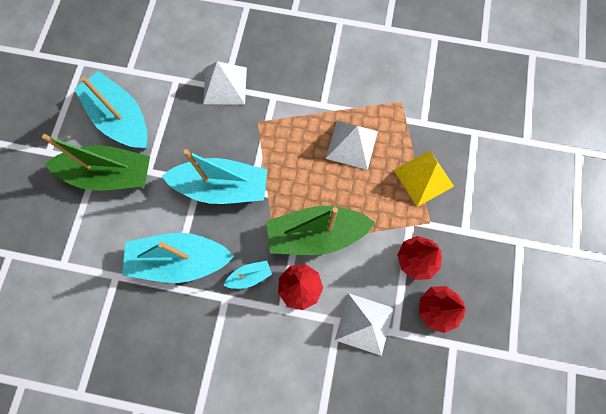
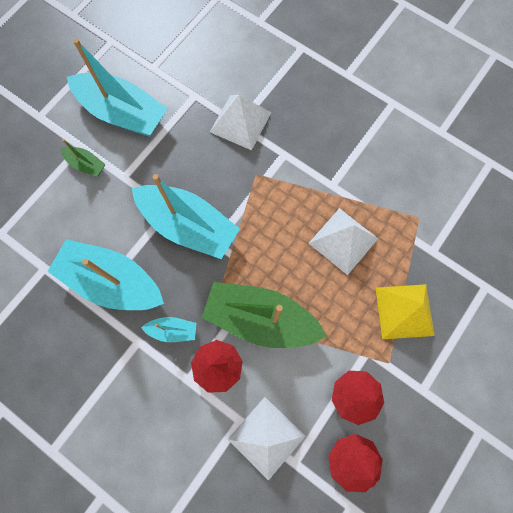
camera: 25 degrees right, 0 degrees up
(110, 175) = (86, 164): green boat -> green boat, size x0.45
(121, 119) = (123, 113): turquoise boat -> turquoise boat turned 135 degrees clockwise

